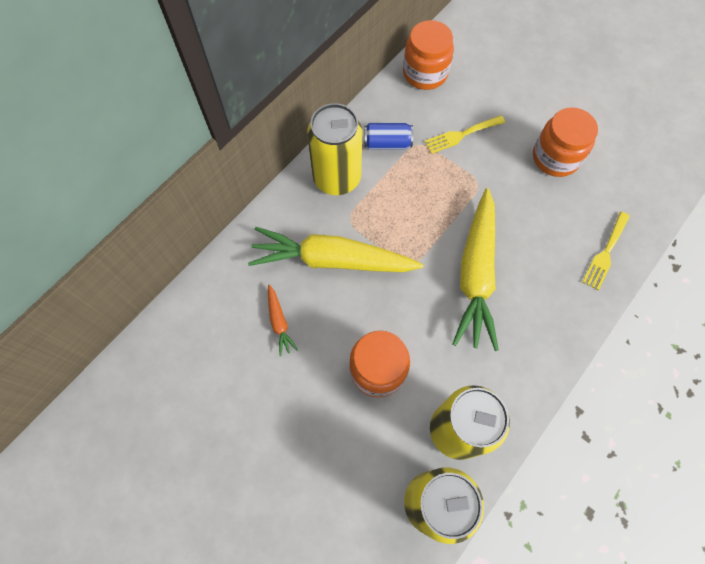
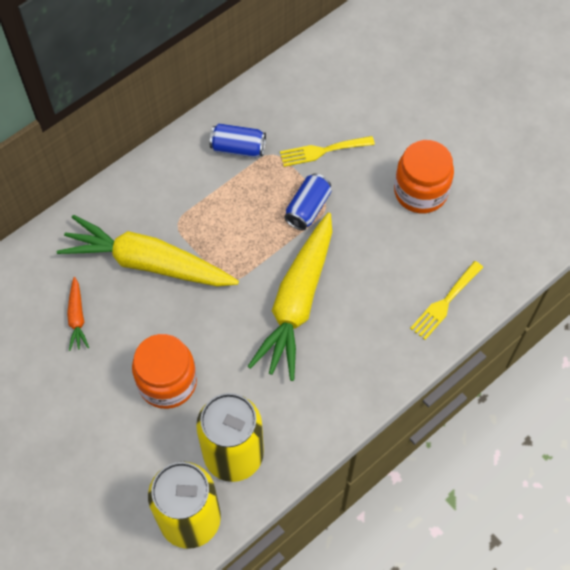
camera: 10 degrees right, 5 degrees down
(337, 178) = (174, 177): yellow can -> none
(425, 73) = (300, 76): orange jar -> none
(462, 188) = (308, 208): none -> blue can

